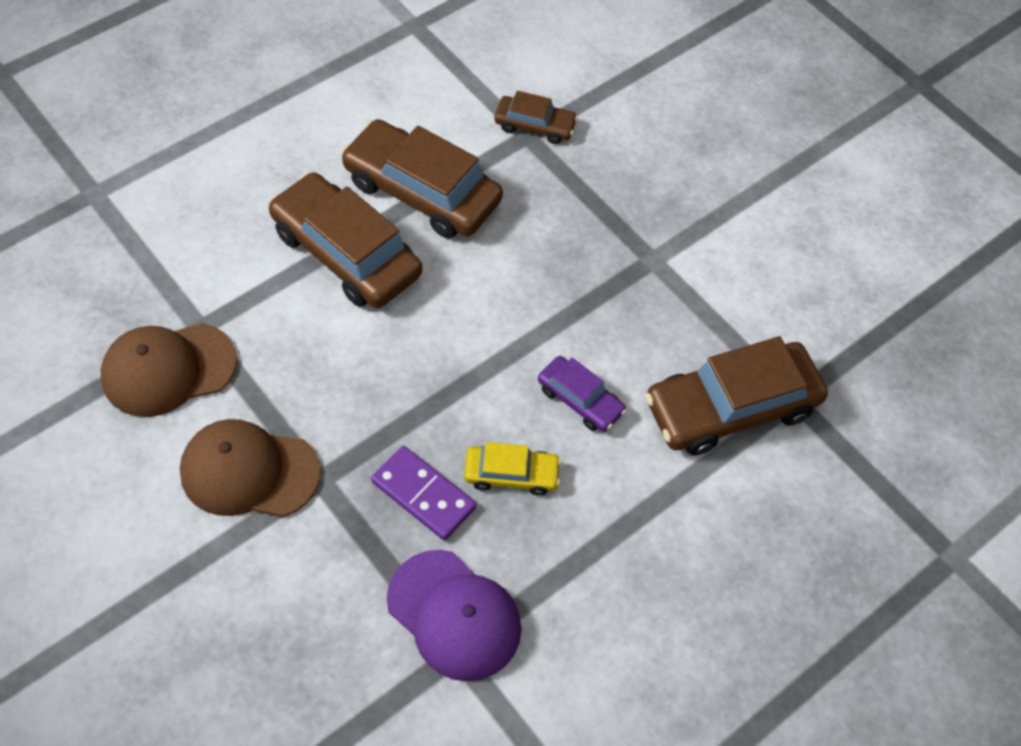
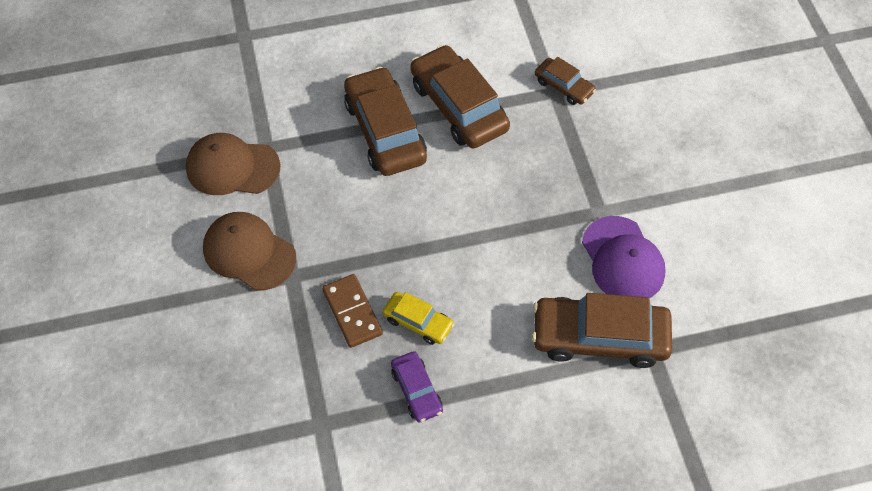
camera: 30 degrees right, 0 degrees up
(423, 494) = (352, 312): purple domino -> brown domino
(454, 615) = (331, 399): purple cap -> purple cap (622, 259)
(580, 400) = (493, 290): purple car -> purple car (416, 390)

